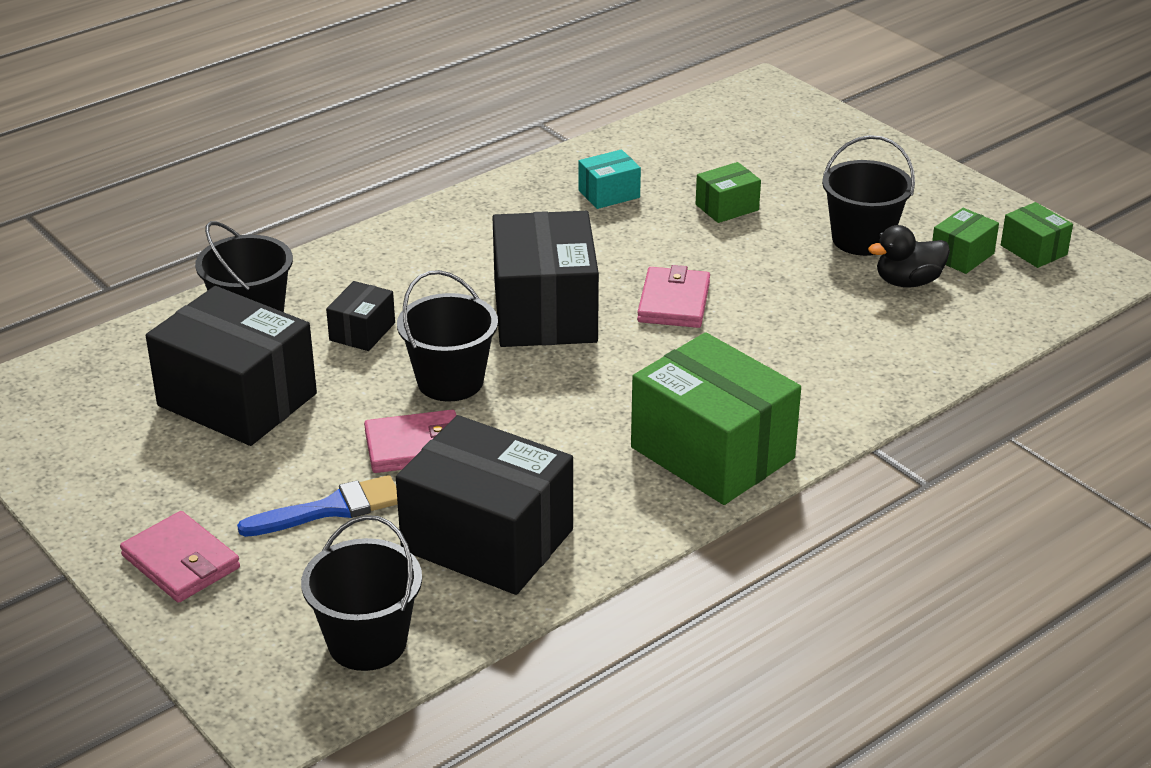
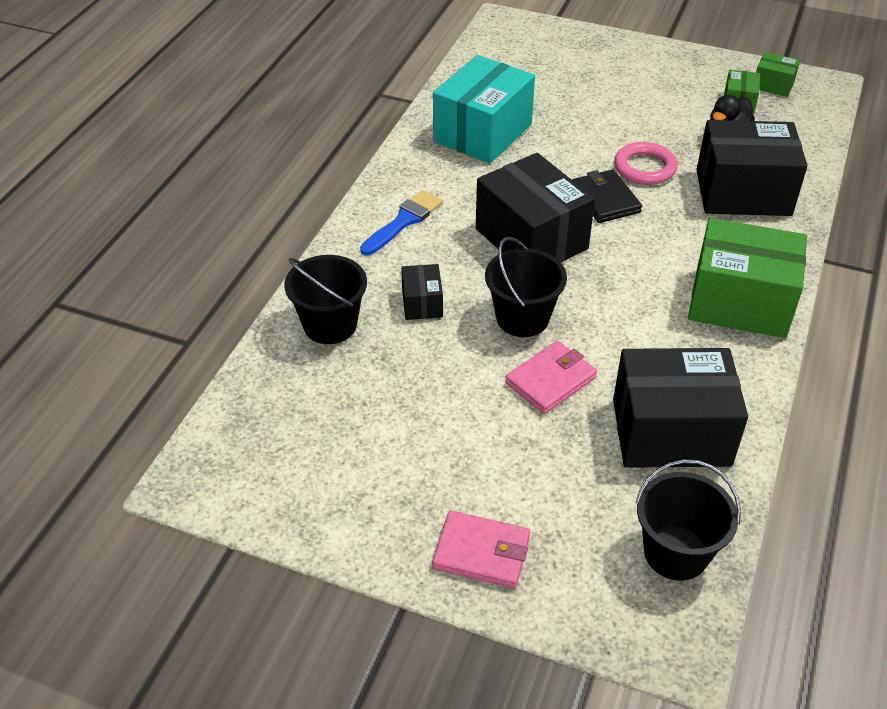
camera: 30 degrees left, 10 degrees up
(237, 399) = (387, 396): black box -> black box (743, 192)
(331, 509) = (543, 457): blue brush -> blue brush (404, 221)
(609, 194) = (483, 133): turquoise box -> turquoise box, size x2.14
(674, 302) = (605, 199): pink wallet -> black wallet
(727, 207) = (567, 117): green box -> none
(759, 286) = (644, 168): none -> pink ring
(861, 239) = (671, 112): black bucket -> none

